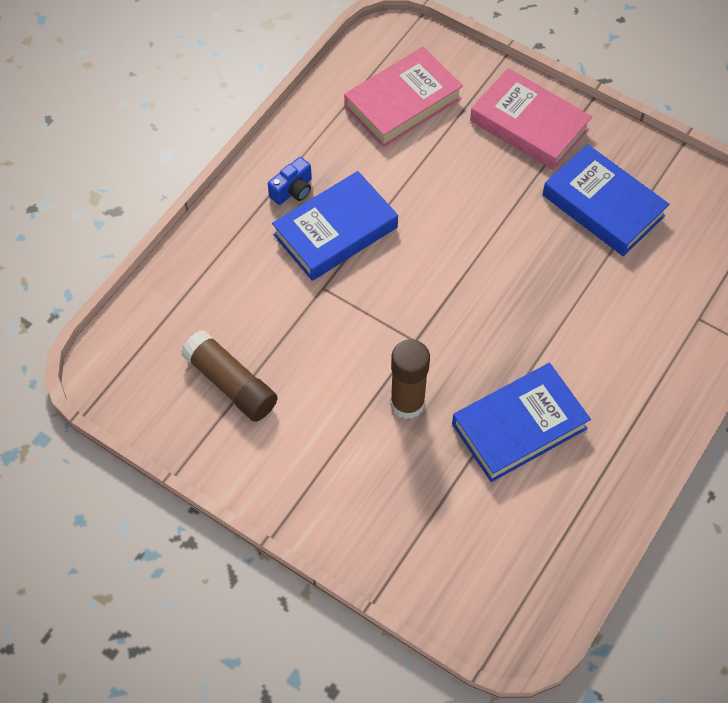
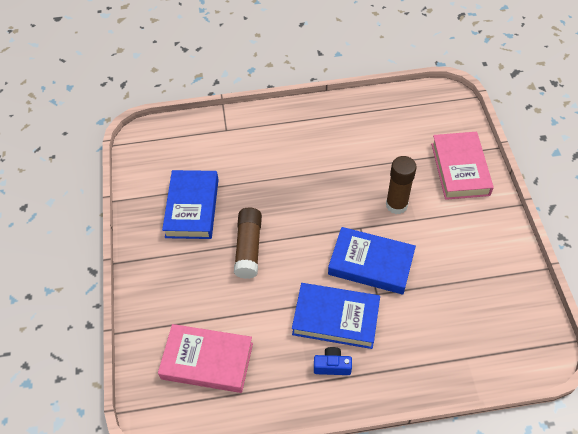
camera: 130 degrees left, 5 degrees down
(231, 384) = (476, 287): brown glue stick -> brown glue stick (248, 248)
(519, 426) = (357, 156): blue book -> blue book (371, 264)
(529, 125) = (164, 280): pink book -> pink book (460, 169)

